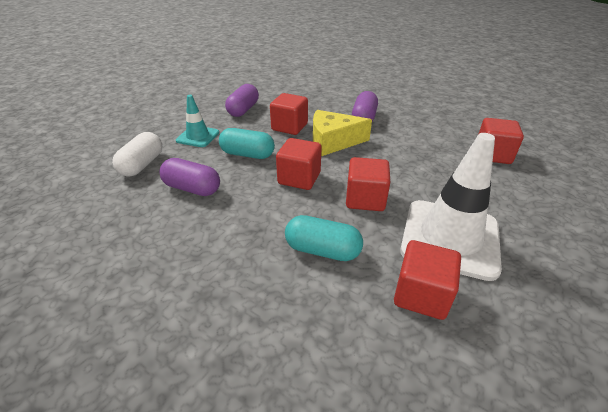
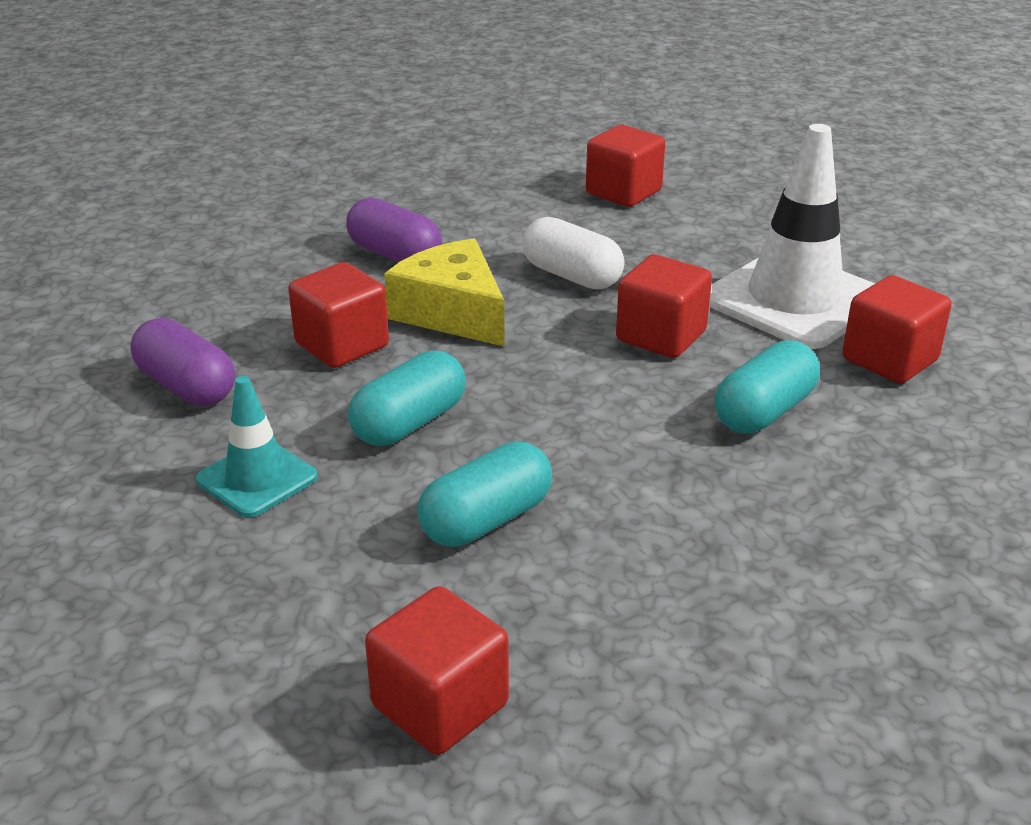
camera: 65 degrees left, 5 degrees down
(142, 165) = (318, 586): white capsule -> white capsule (572, 276)
(192, 188) = (486, 520): purple capsule -> turquoise capsule
(299, 178) = (550, 383): red cube -> red cube (440, 705)
(333, 141) = (452, 313): yellow cheese -> yellow cheese turned 120 degrees clockwise

